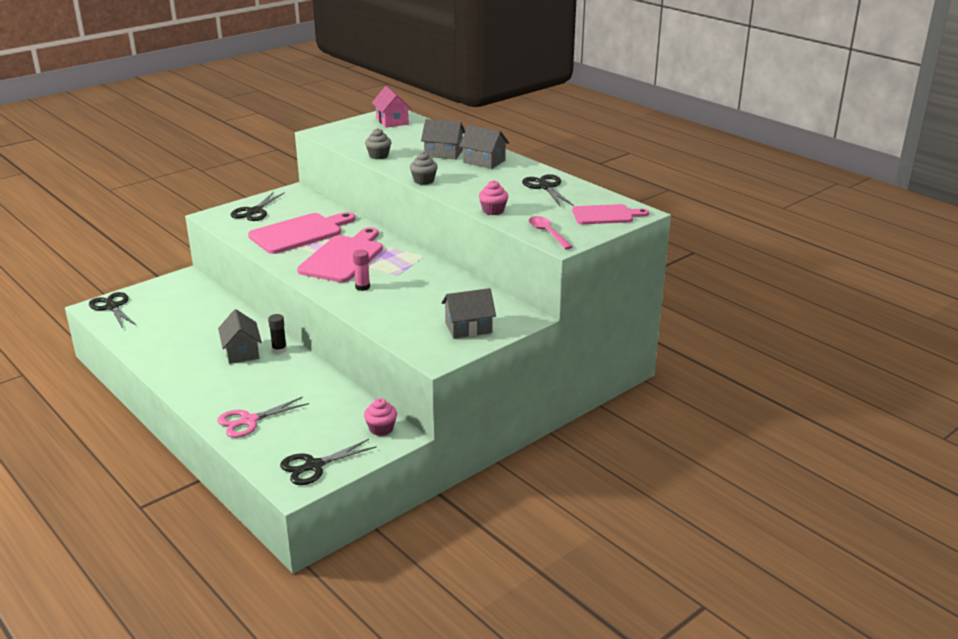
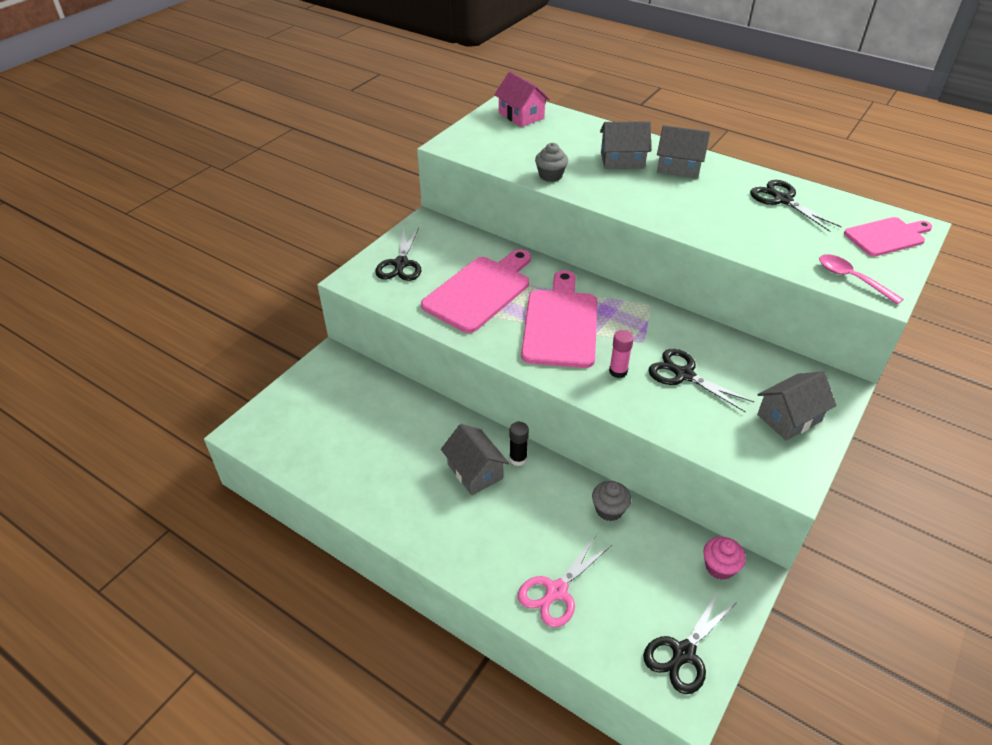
camera: 15 degrees left, 15 degrees up
(112, 307) = (267, 426): black scissors -> black scissors (684, 375)
(424, 181) = (637, 210): grey cupcake -> grey cupcake (609, 510)
(493, 210) = (758, 250): pink cupcake -> none

